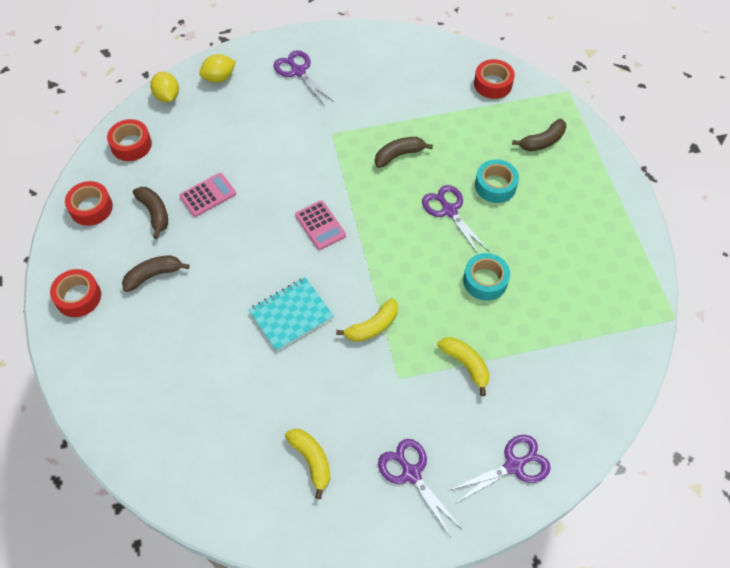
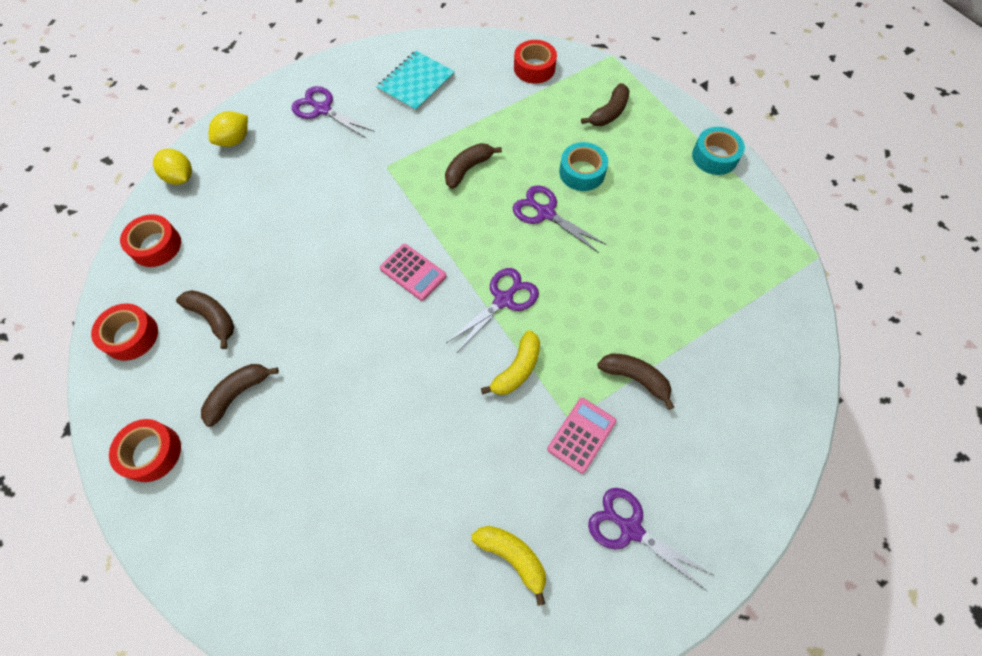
camera: 20 degrees left, 5 degrees up
(208, 195) = (270, 277): pink calculator -> pink calculator (581, 435)
(291, 315) = (420, 387): turquoise notebook -> turquoise notebook (416, 83)
(465, 364) = (635, 378): yellow banana -> brown banana
(485, 281) = (615, 278): turquoise tape -> turquoise tape (714, 156)
(514, 465) = (735, 476): purple scissors -> purple scissors (503, 300)

